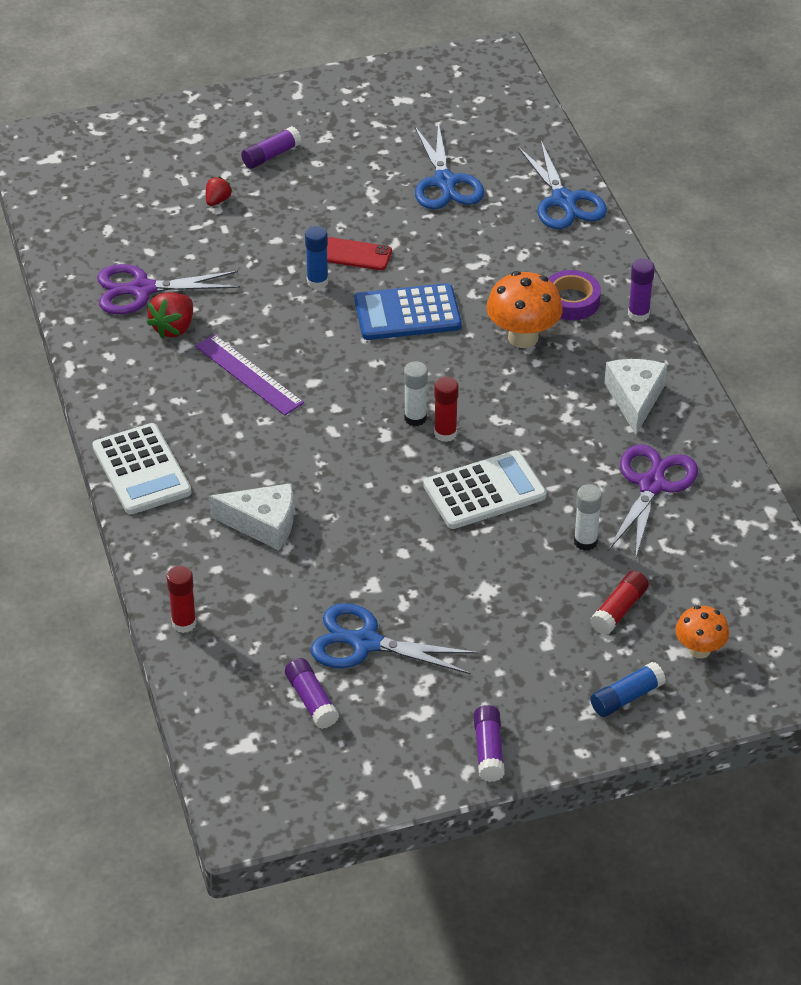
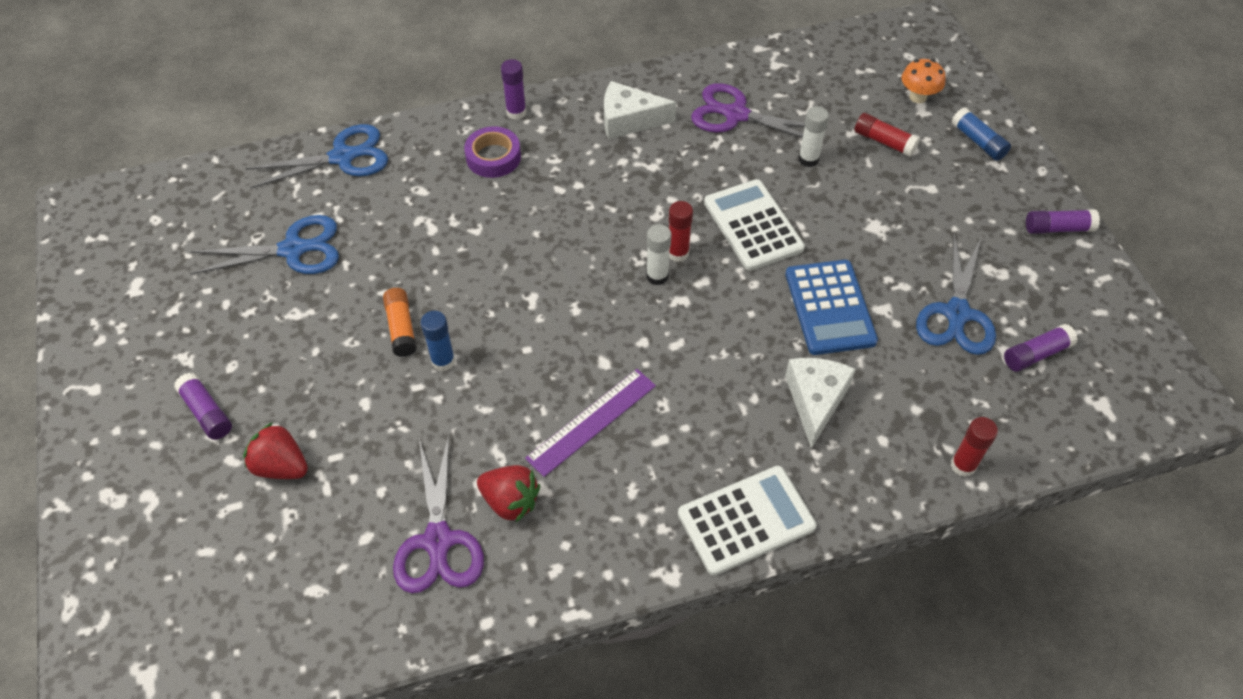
camera: 90 degrees left, 10 degrees up
(217, 200) = (281, 466): red strawberry -> red strawberry, size x1.65
(354, 254) = (401, 328): red phone -> orange glue stick
(407, 313) = (501, 282): blue calculator -> blue calculator (829, 307)
(523, 337) = (543, 193): orange mushroom -> none

